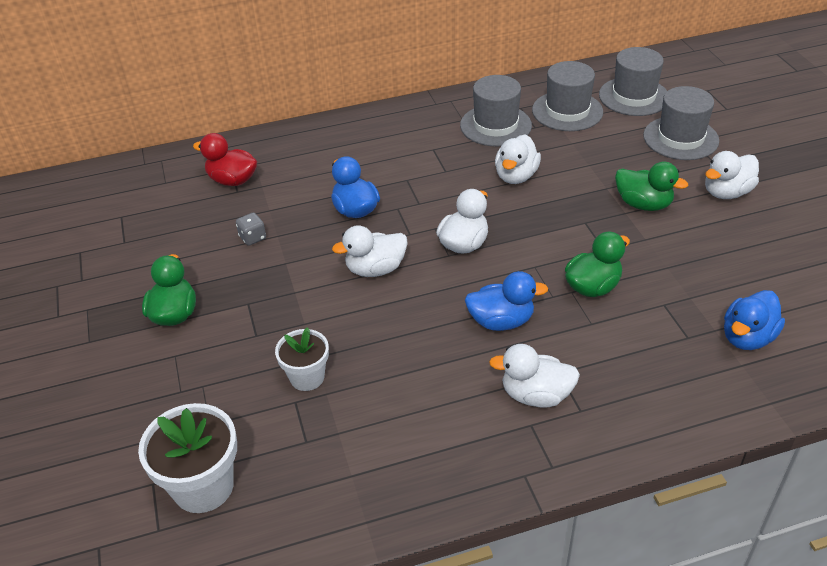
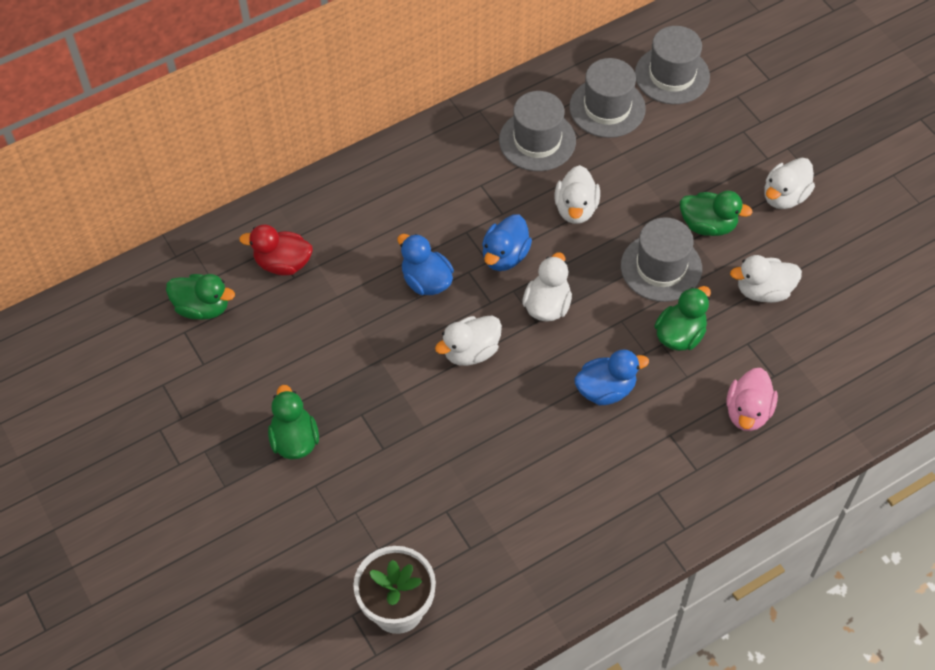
camera: 15 degrees left, 15 degrees up
(146, 201) = (203, 307): none -> green duck
(252, 238) = (334, 335): grey dice -> none
(307, 377) = (448, 484): white flower pot -> none
(535, 395) = (655, 462): white duck -> white duck (763, 291)
(651, 365) = (748, 412): none -> pink duck
(680, 138) = (729, 129): grey hat -> grey hat (661, 267)
(747, 337) = (824, 366): blue duck -> blue duck (505, 256)

